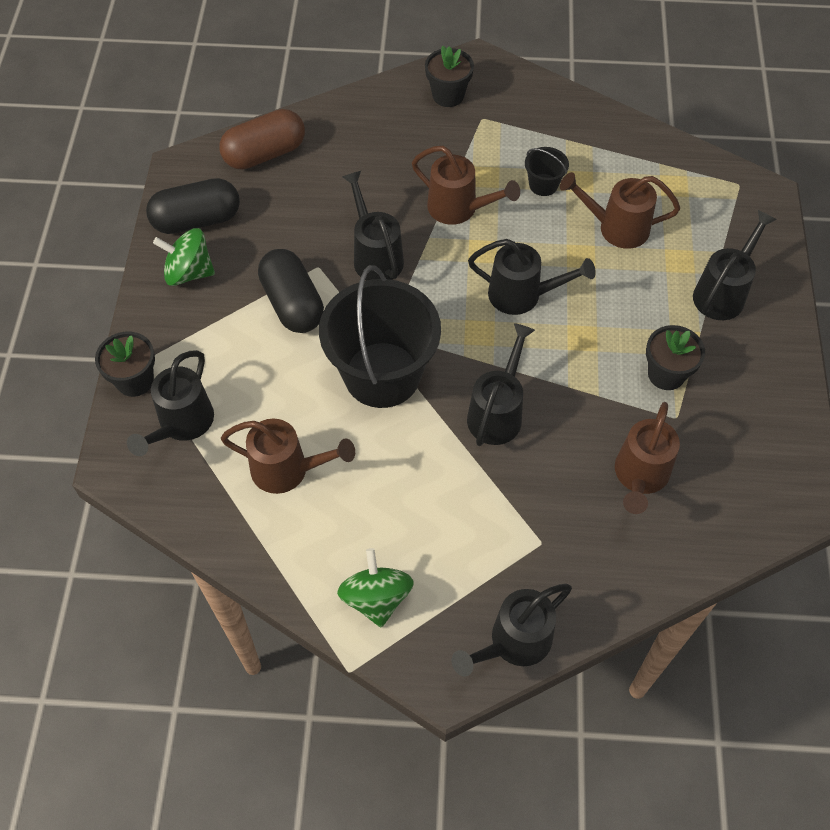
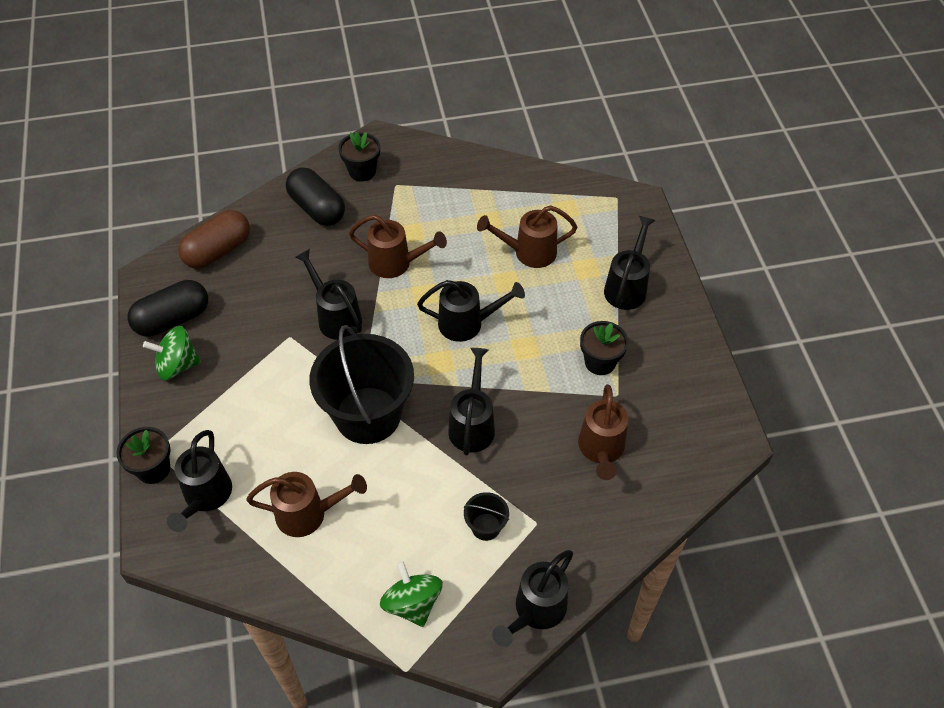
camera: 15 degrees left, 5 degrees down
(292, 304) = (275, 372): black capsule -> black capsule (317, 208)
(543, 185) = (460, 229): black bucket -> black bucket (486, 527)

